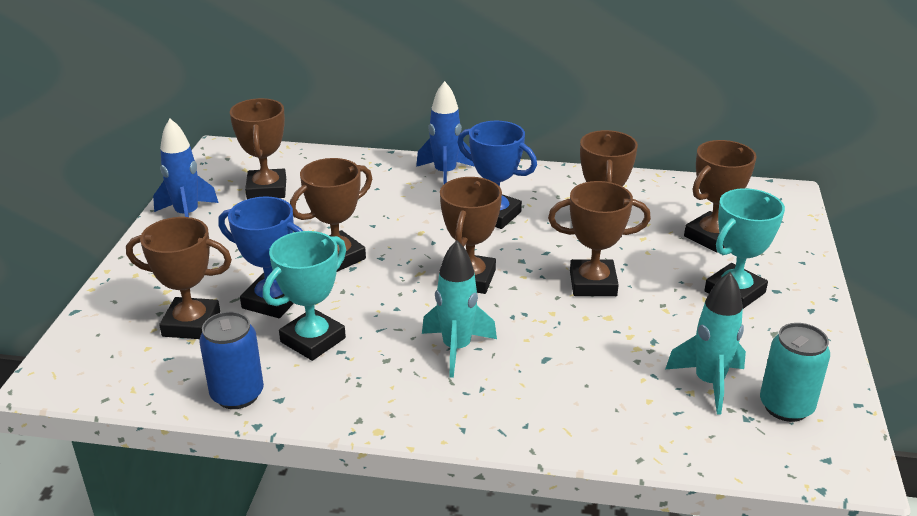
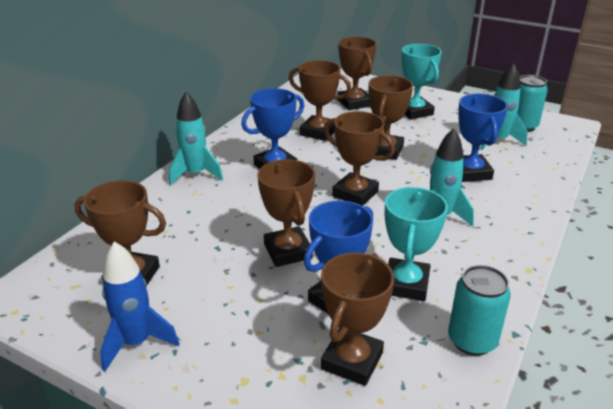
camera: 70 degrees left, 0 degrees up
(237, 394) = (472, 340): blue can -> turquoise can
(313, 340) = (406, 284): turquoise trophy -> turquoise trophy turned 45 degrees clockwise
(445, 174) = (195, 174): blue rocket -> turquoise rocket
(586, 364) = (471, 172): none -> blue trophy

